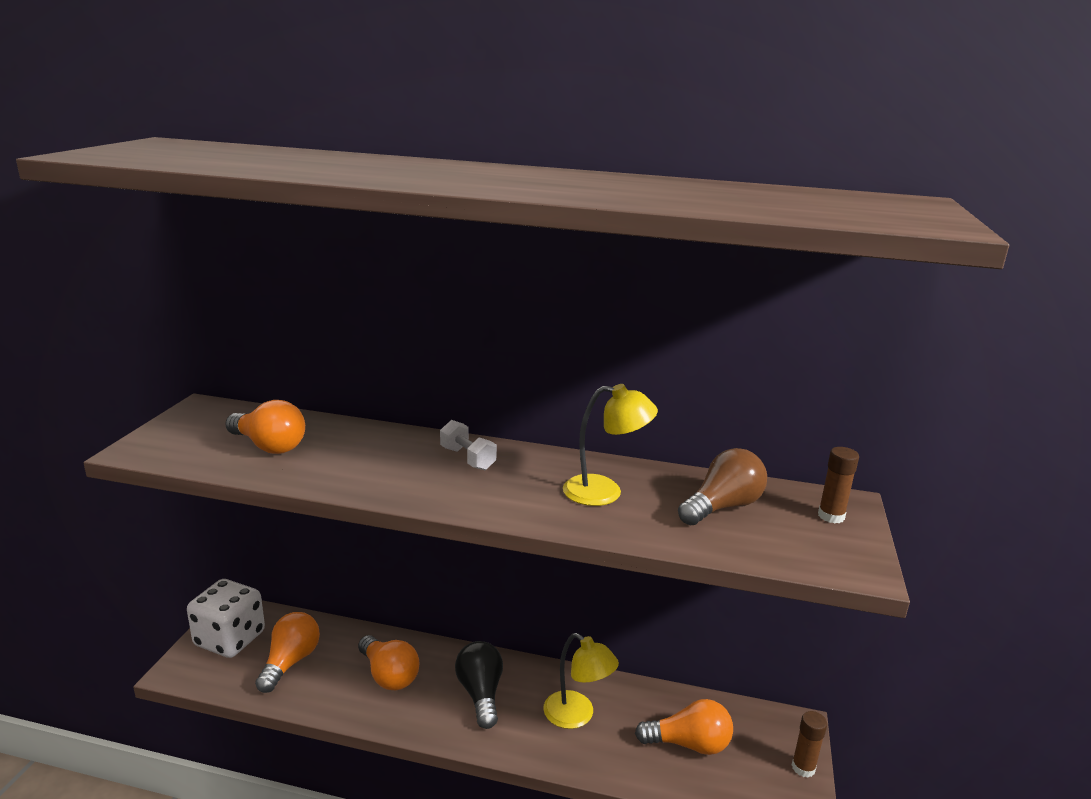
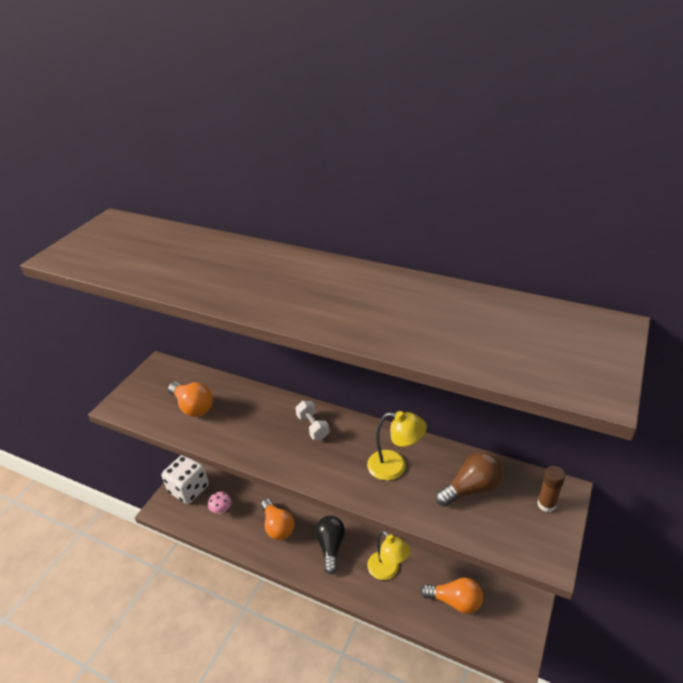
camera: 15 degrees right, 15 degrees up
(290, 662) = (221, 510): orange light bulb -> pink mushroom
(803, 768) = (527, 629): brown glue stick -> none

